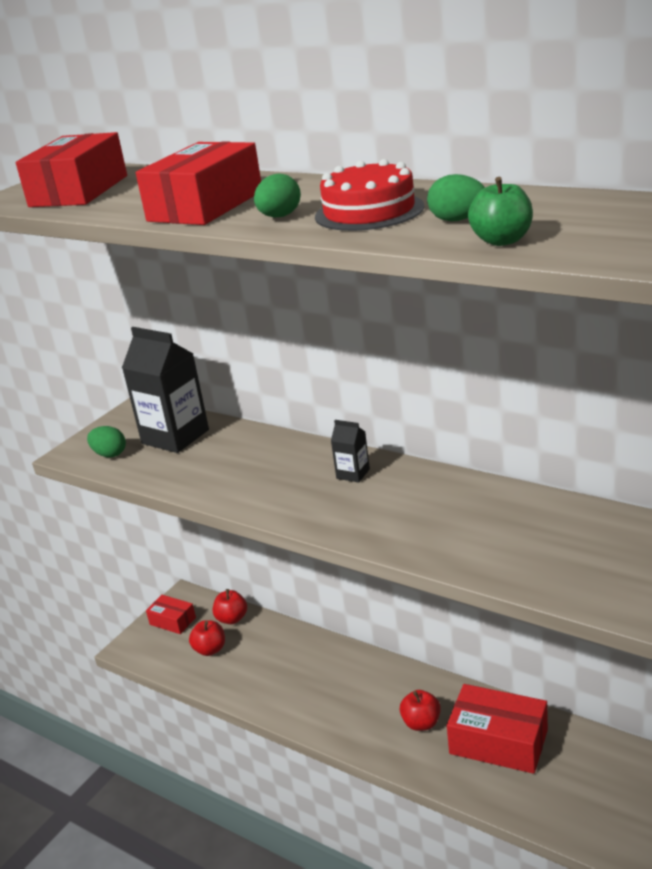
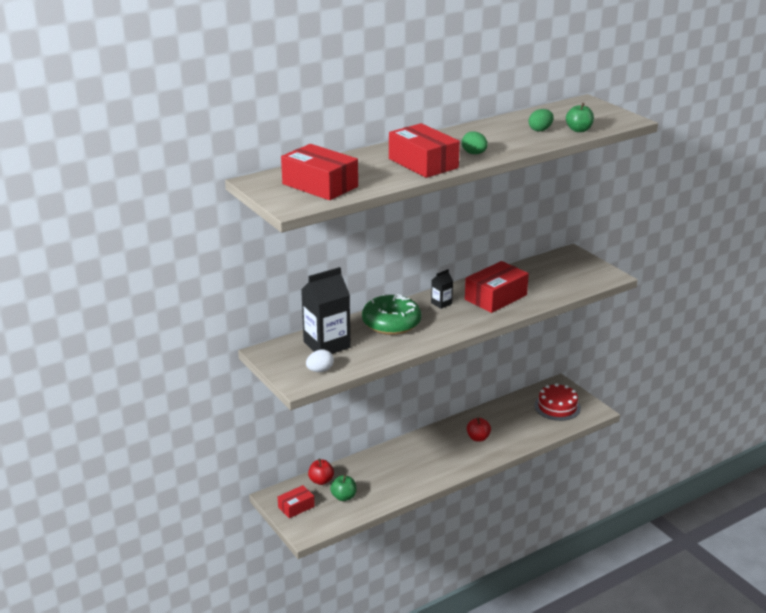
camera: 70 degrees left, 0 degrees up
(110, 454) = (320, 370): green egg -> white egg
(210, 649) = (343, 497): red apple -> green apple
(263, 458) = (391, 323): none -> green donut
(369, 211) = (499, 139): red cake -> red cake (557, 407)
(498, 741) = (510, 419): red box -> red box (495, 297)

